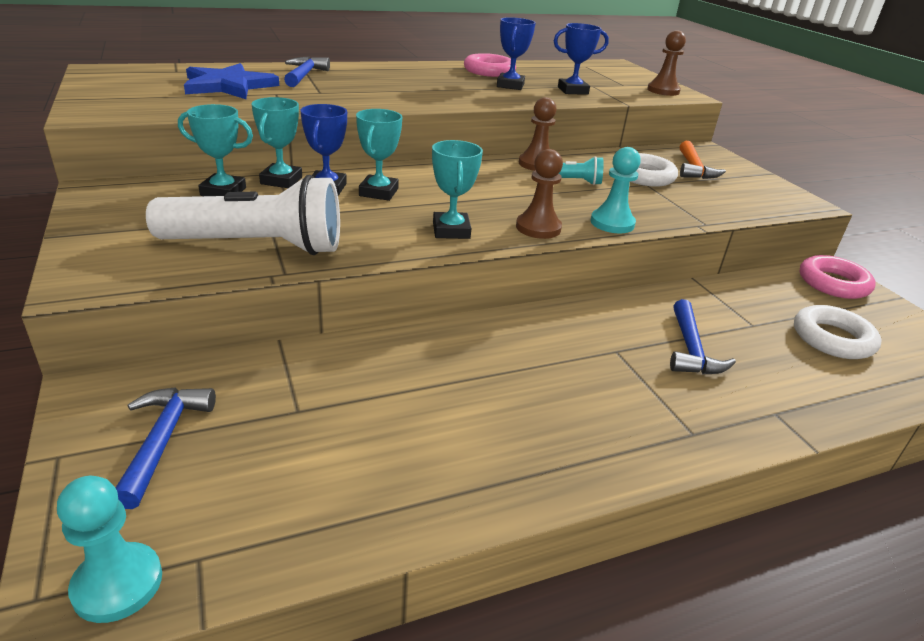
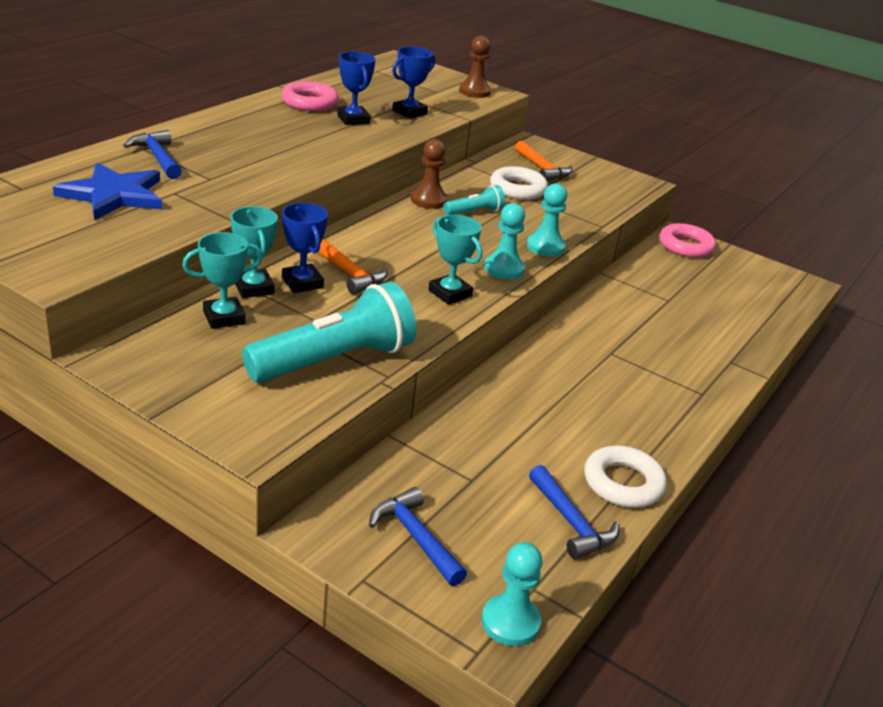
camera: 35 degrees left, 0 degrees up
(258, 246) = (335, 360): white flashlight -> turquoise flashlight
(378, 192) = (349, 273): turquoise trophy -> orange hammer
(538, 228) = (504, 269): brown pawn -> turquoise pawn
(690, 349) = (651, 334): blue hammer -> blue hammer (571, 522)
(832, 339) = (718, 294): white ring -> white ring (623, 483)

